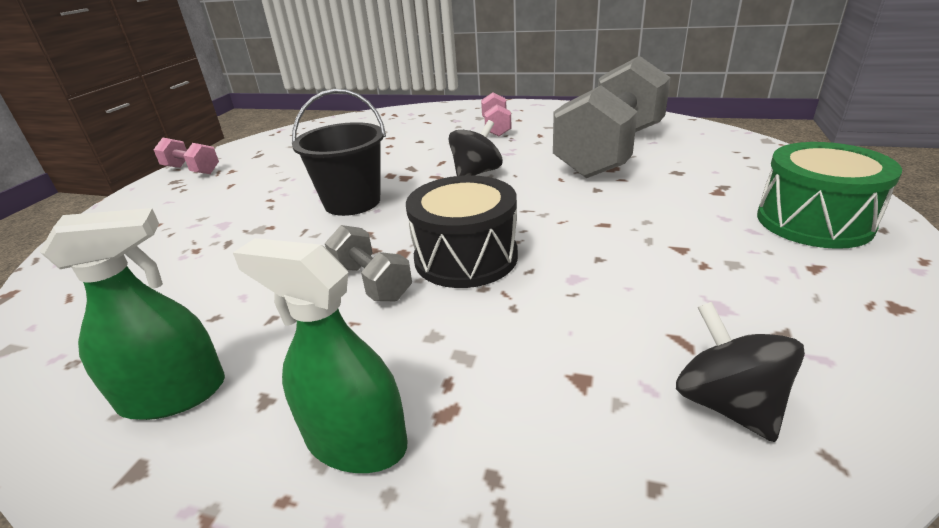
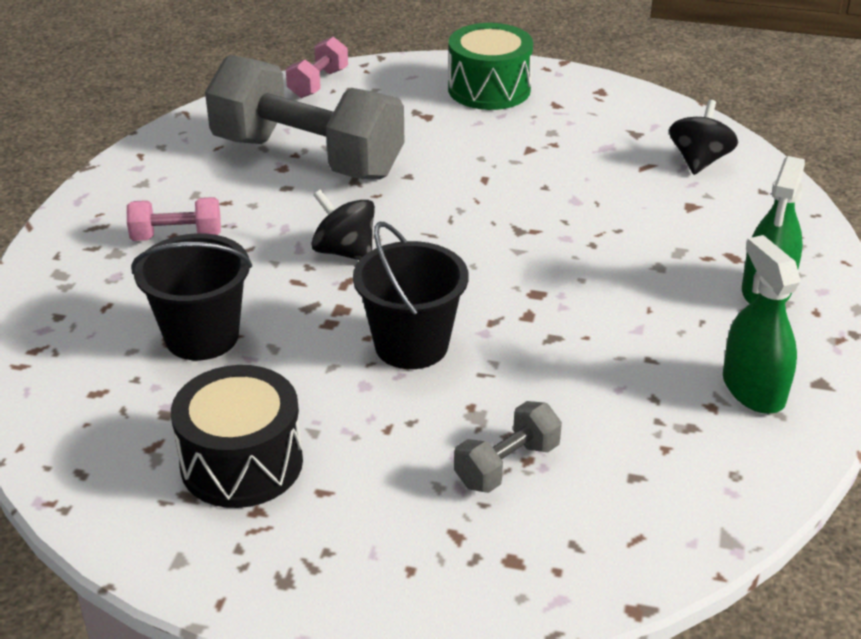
camera: 95 degrees left, 5 degrees up
(192, 170) = (237, 572): pink dumbbell -> pink dumbbell (318, 83)
(371, 282) = (589, 306): grey dumbbell -> grey dumbbell (507, 465)
(390, 144) = (202, 337): none -> black bucket
(466, 257) = (544, 254): black drum -> black drum (241, 463)
(727, 403) = (699, 161): black spinning top -> black spinning top turned 135 degrees clockwise

